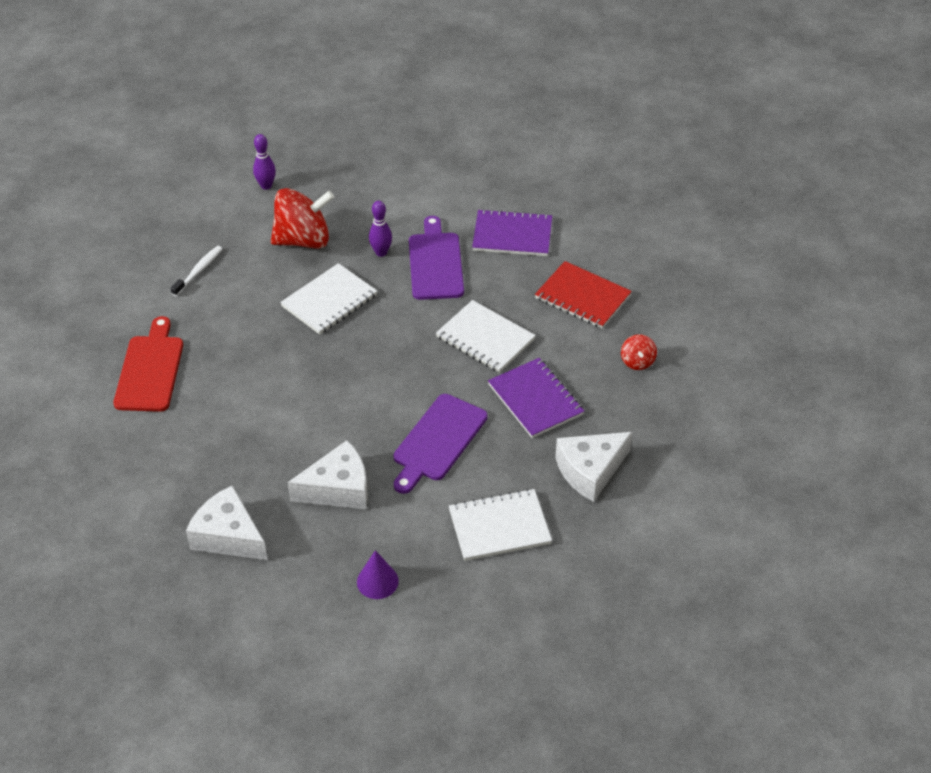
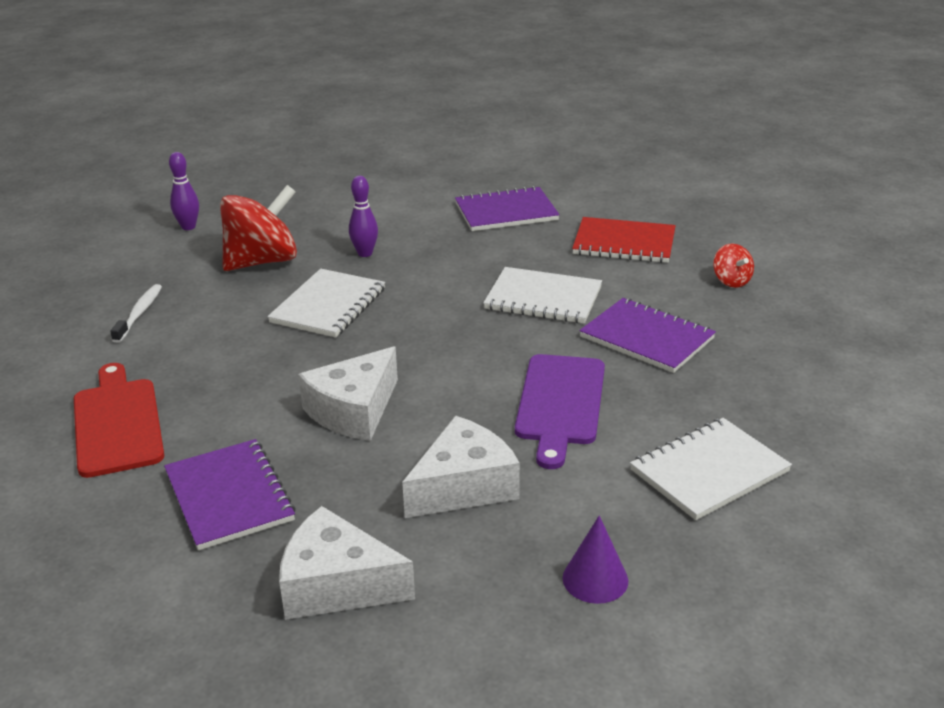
camera: 20 degrees left, 15 degrees down
(194, 451) = (229, 496): none -> purple notebook
(435, 263) = (436, 249): purple cutting board -> none
(590, 471) = (769, 387): white cheese -> white cheese (354, 411)

